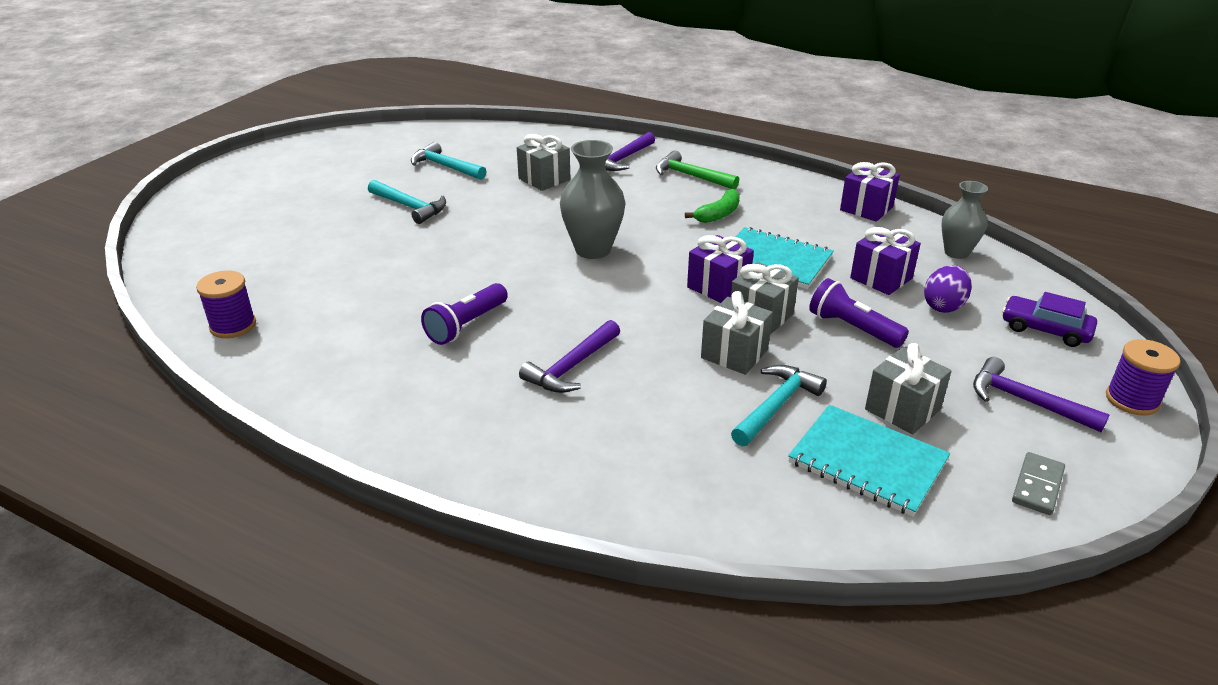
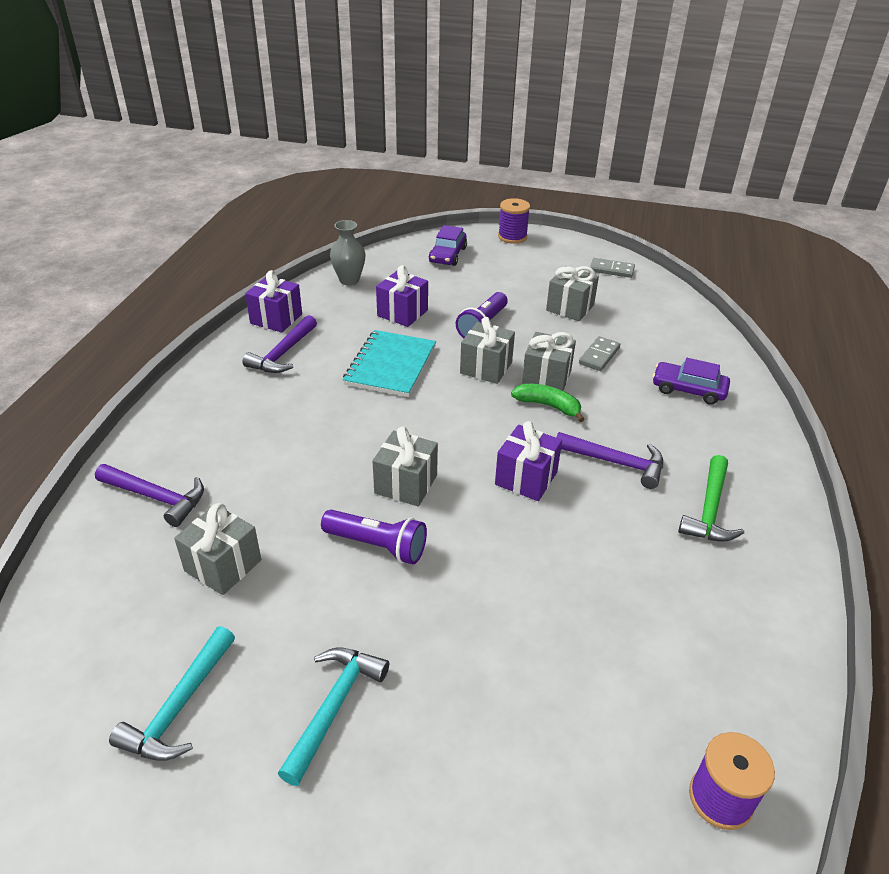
camera: 105 degrees left, 5 degrees up
(466, 325) = (594, 552): purple flashlight -> purple flashlight (377, 546)
(593, 250) = (406, 484): grey vase -> grey gift
(684, 465) = (688, 390): none -> purple car
(691, 176) = (208, 431): green hammer -> green hammer (709, 509)
(718, 214) = (304, 404): green banana -> green banana (548, 406)
(718, 286) = (448, 393): purple gift -> purple gift (526, 478)
(776, 406) = (599, 356): turquoise hammer -> grey domino
(867, 462) = (631, 321): turquoise notebook -> none
(943, 306) = (434, 289): purple egg -> none
(1026, 401) = (534, 267): purple hammer -> purple hammer (283, 353)

